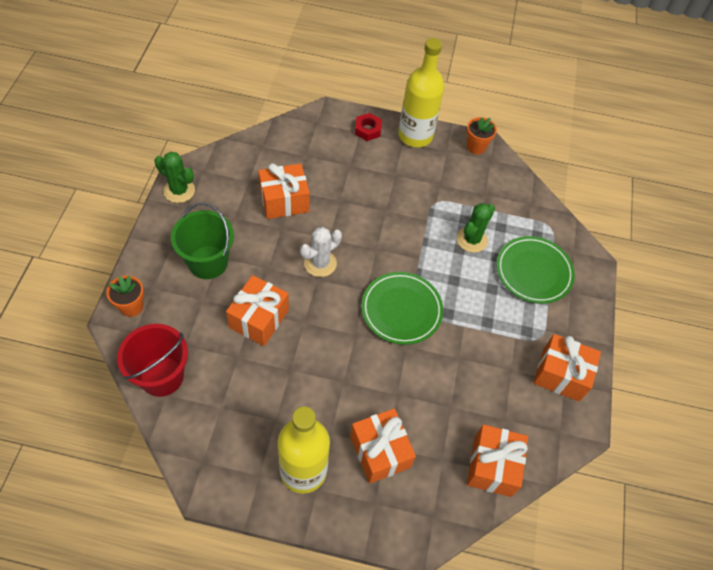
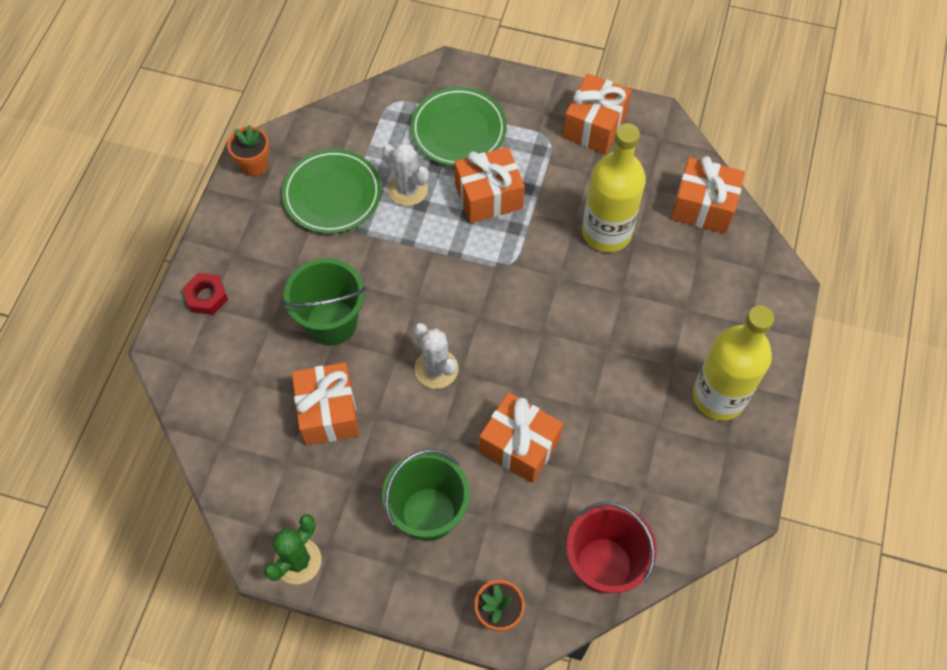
camera: 80 degrees left, 5 degrees up
(353, 199) = (331, 322): none -> green bucket
(380, 451) = (692, 315): orange gift -> orange gift (488, 196)
(401, 310) = (509, 278): green plate -> green plate (332, 194)
(415, 135) = (225, 236): yellow bottle -> yellow bottle (606, 232)
(472, 239) = (407, 189): green cactus -> white cactus

